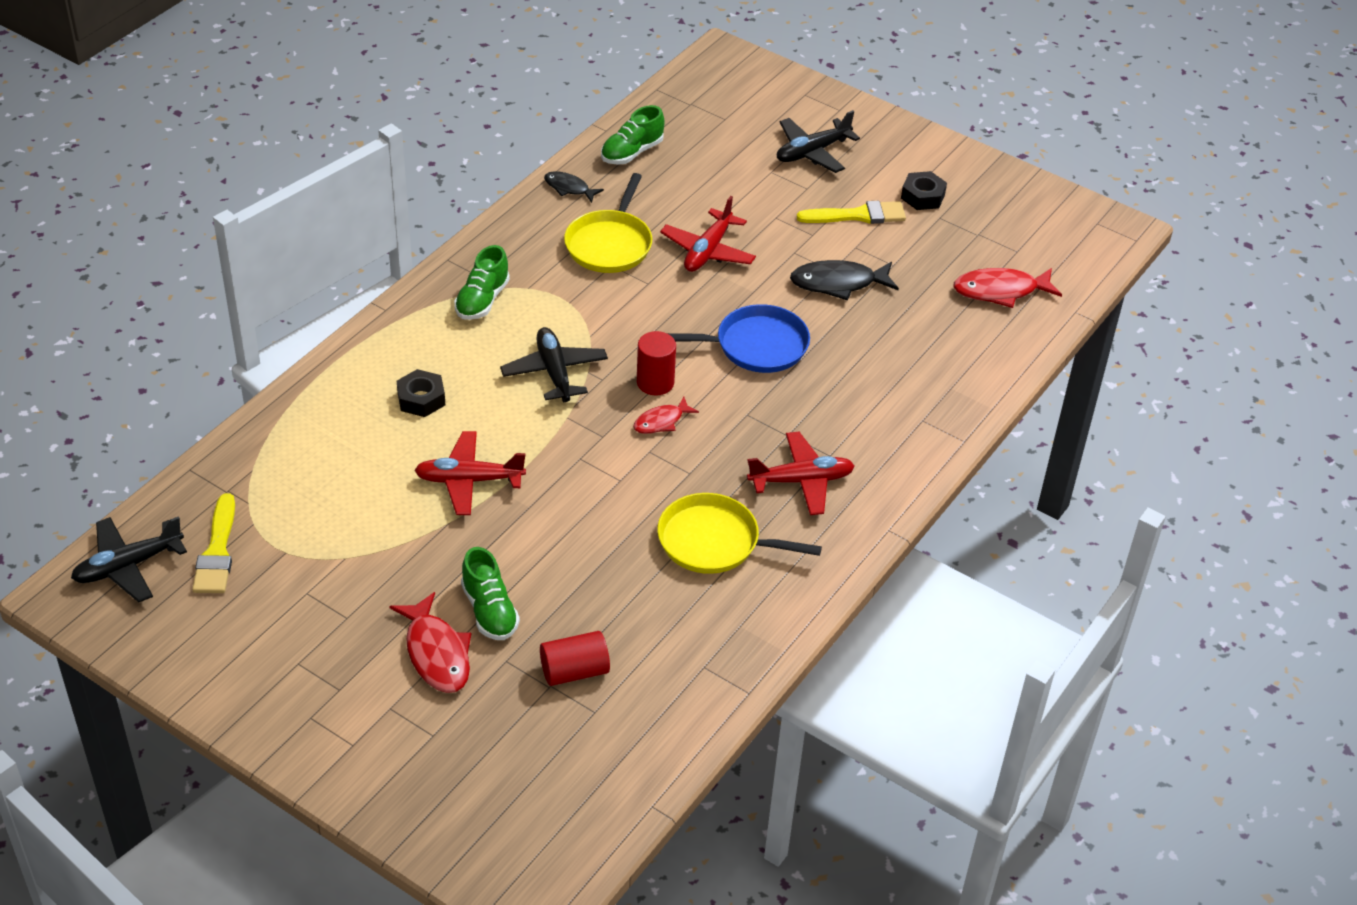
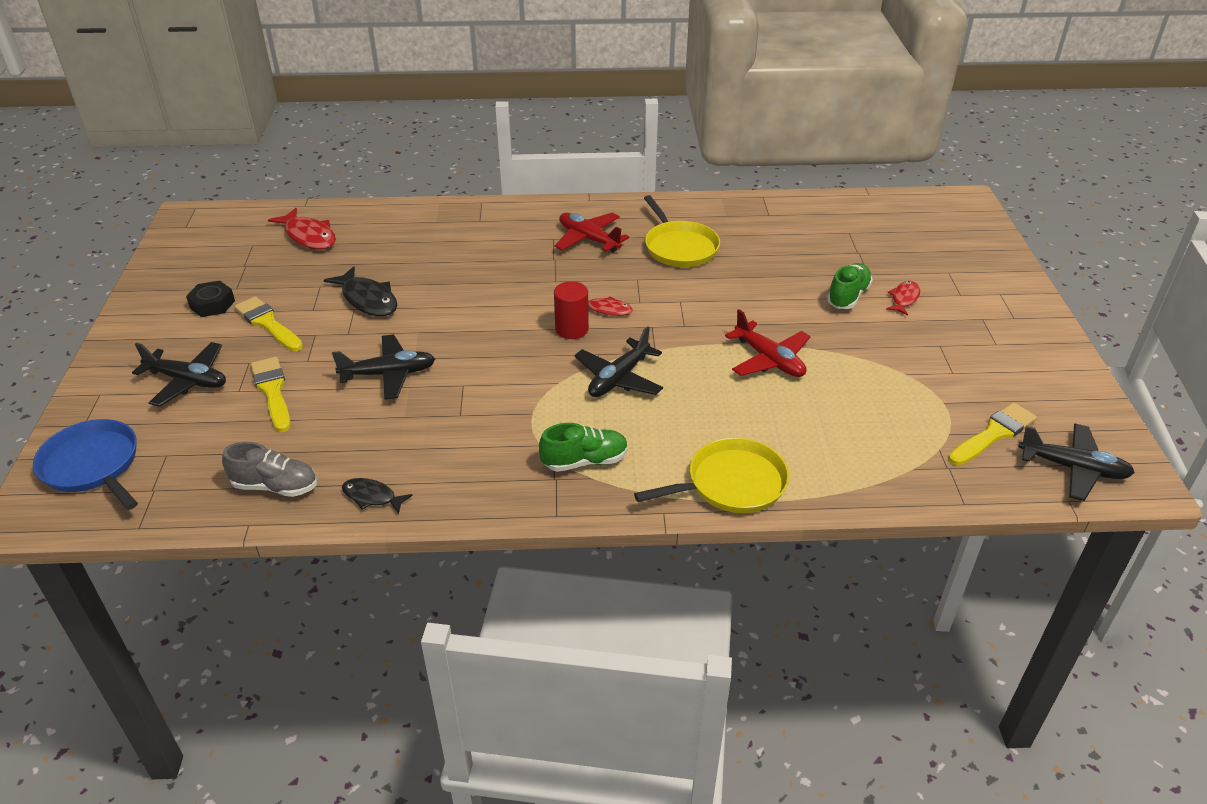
camera: 125 degrees left, 5 degrees down
(421, 399) = (730, 427): black nut -> none
(436, 653) = (904, 298): red fish -> red fish, size x0.60
(569, 188) = (372, 497): black fish -> black fish turned 120 degrees clockwise
(574, 671) = (837, 249): red cylinder -> none
(610, 244) = (433, 429): yellow pan -> yellow pan (731, 483)
(632, 152) = (275, 486): green shoe -> grey shoe
(708, 251) = (389, 374): red plane -> black plane
(751, 187) = (272, 391): none -> yellow brush
(756, 346) = (480, 305): blue pan -> blue pan (93, 465)

